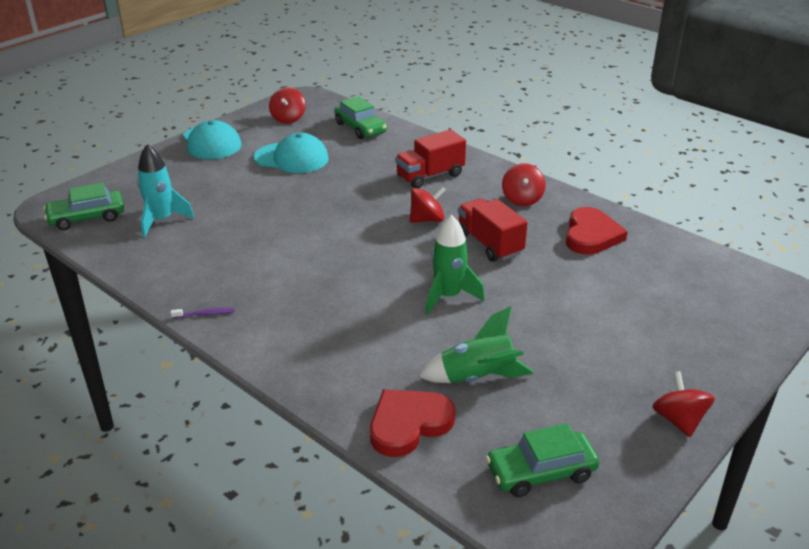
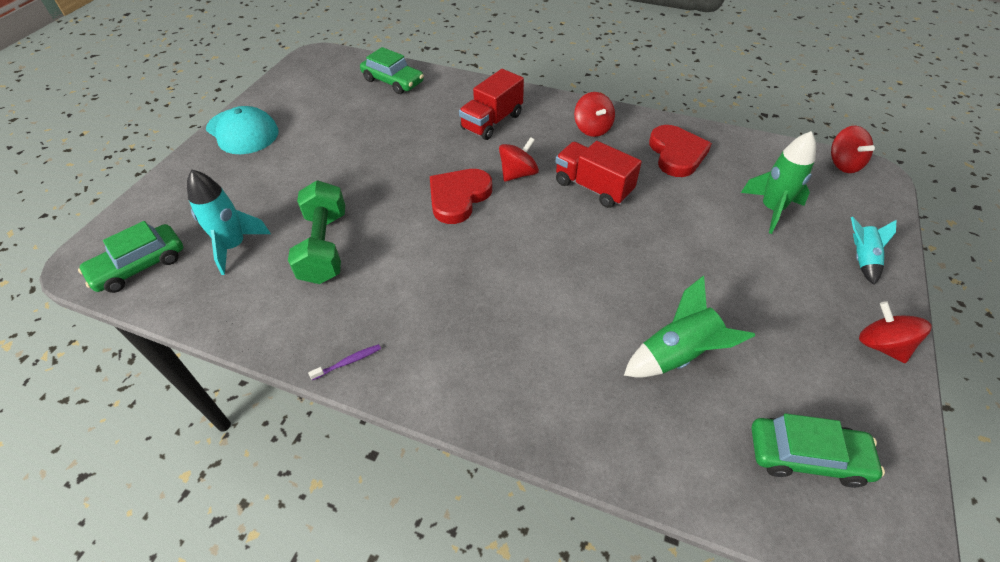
camera: 20 degrees left, 15 degrees up
(230, 236) = (324, 247): none -> green dumbbell
(288, 118) = (312, 85): red spinning top -> red spinning top (843, 164)
(291, 158) = (341, 132): turquoise cap -> none
(408, 424) = (647, 441): red heart -> red heart (458, 197)
(448, 296) = (591, 261): green rocket -> green rocket (771, 209)
(541, 472) = (807, 456): green car -> green car turned 135 degrees counterclockwise
(715, 355) = (861, 259): none -> turquoise rocket

